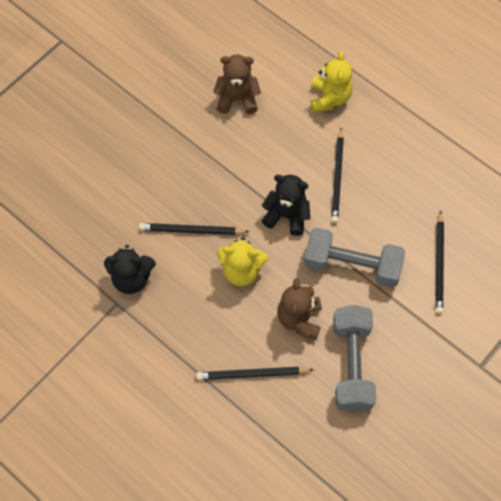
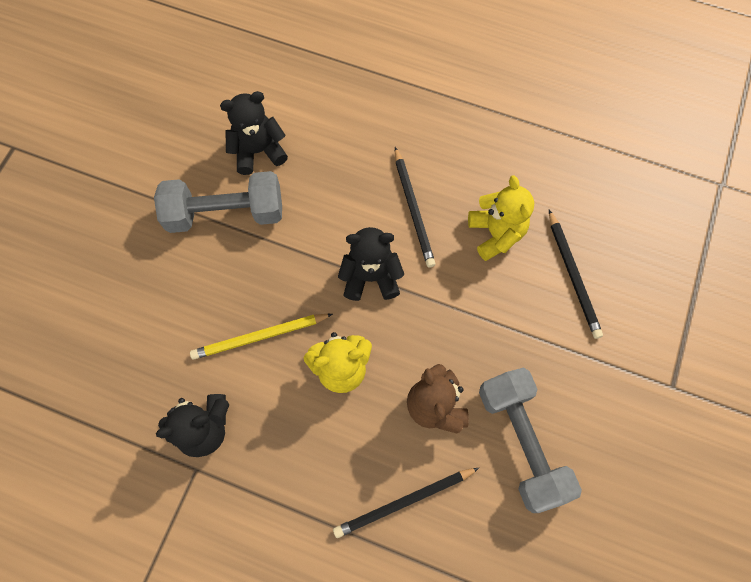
camera: 20 degrees left, 5 degrees up
(191, 230) = (260, 337): black pencil -> yellow pencil
(237, 98) = (258, 151): brown teddy bear -> black teddy bear
(329, 98) = (368, 116): yellow teddy bear -> yellow teddy bear (496, 234)
(352, 265) = (472, 313): grey dumbbell -> grey dumbbell (226, 213)

